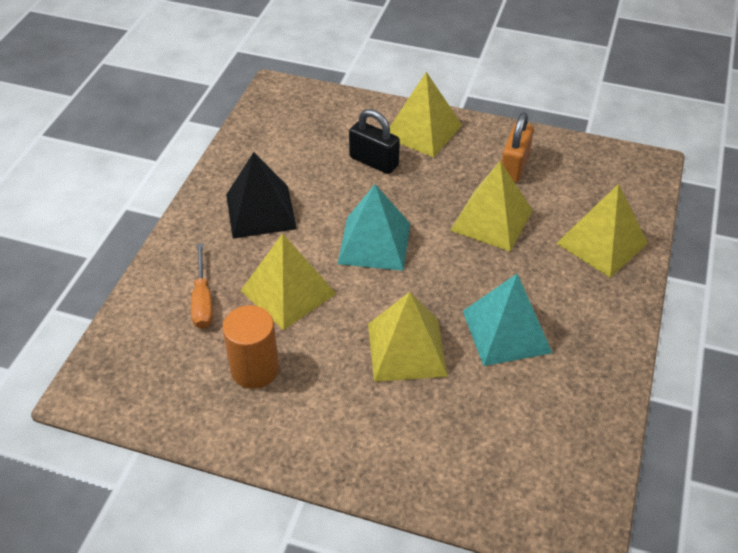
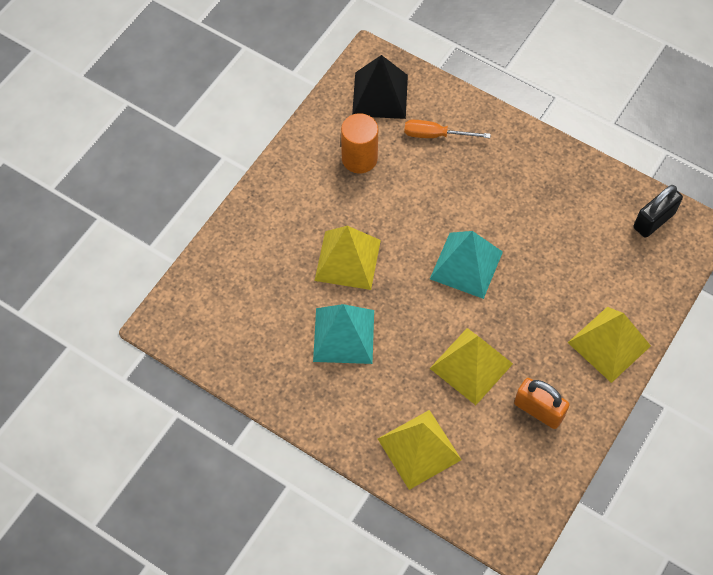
camera: 105 degrees right, 15 degrees up
(261, 211) = (525, 189): black pyramid -> black pyramid (380, 95)
(288, 292) = (428, 192): yellow pyramid -> none
(374, 161) = (572, 290): black padlock -> black padlock (654, 220)

